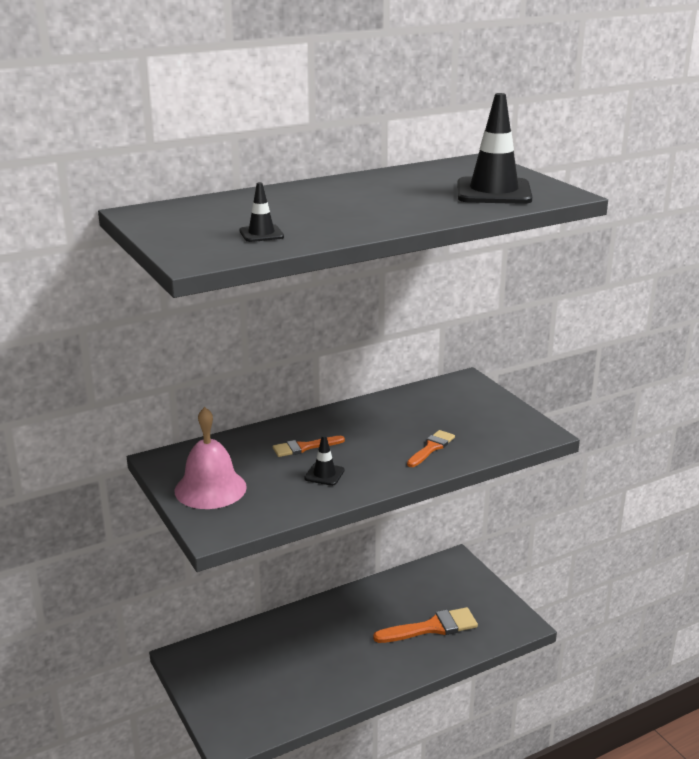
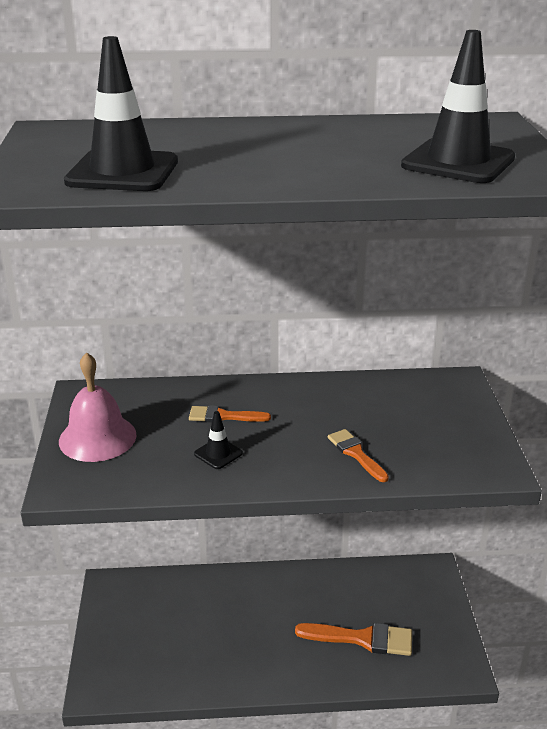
camera: 25 degrees right, 5 degrees up
(261, 234) = (123, 172): black traffic cone -> black traffic cone, size x2.08
(431, 448) = (356, 453): orange brush -> orange brush turned 90 degrees counterclockwise

